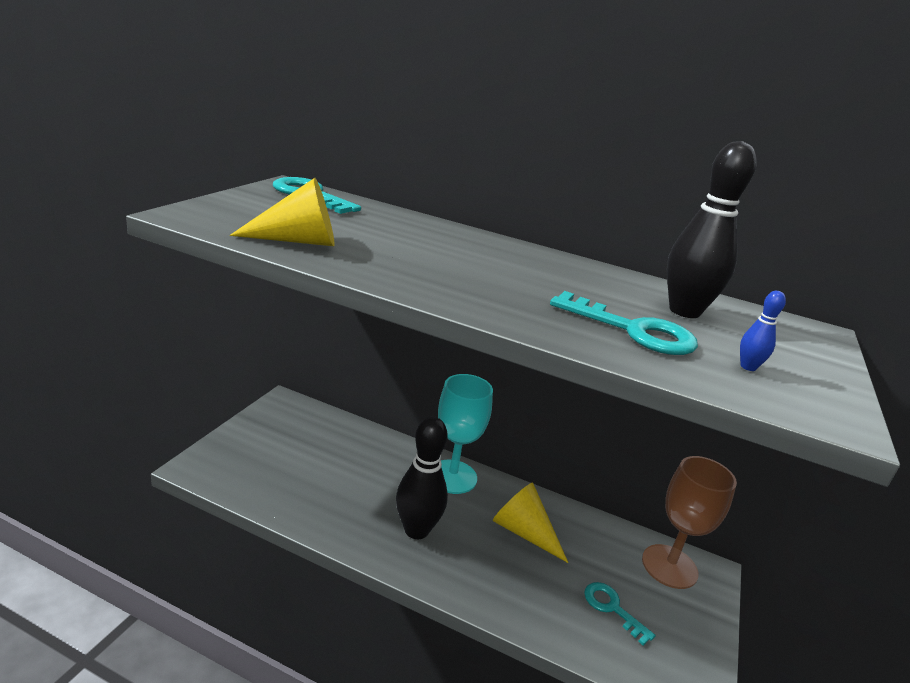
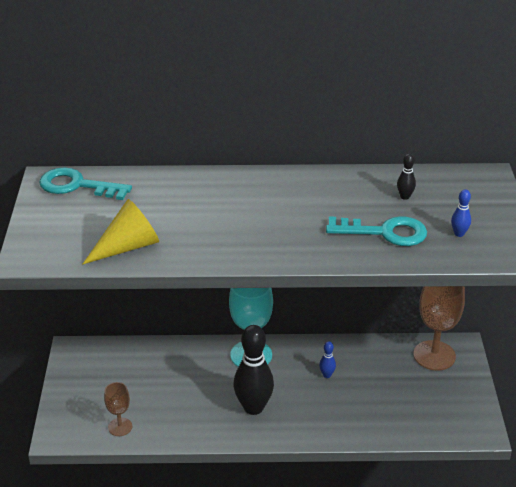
camera: 20 degrees left, 10 degrees up
(262, 487) = (120, 427): none -> brown goblet
(524, 532) = (327, 375): yellow cone -> blue bowling pin
(612, 608) = (410, 401): turquoise key -> none
(684, 311) = (405, 197): black bowling pin -> black bowling pin, size x0.43

